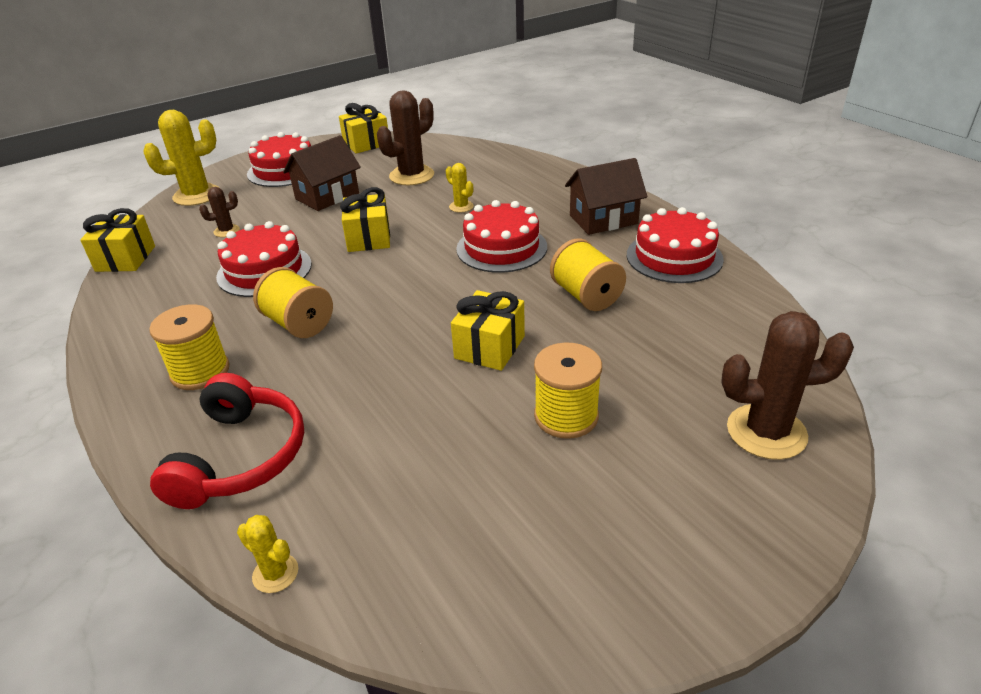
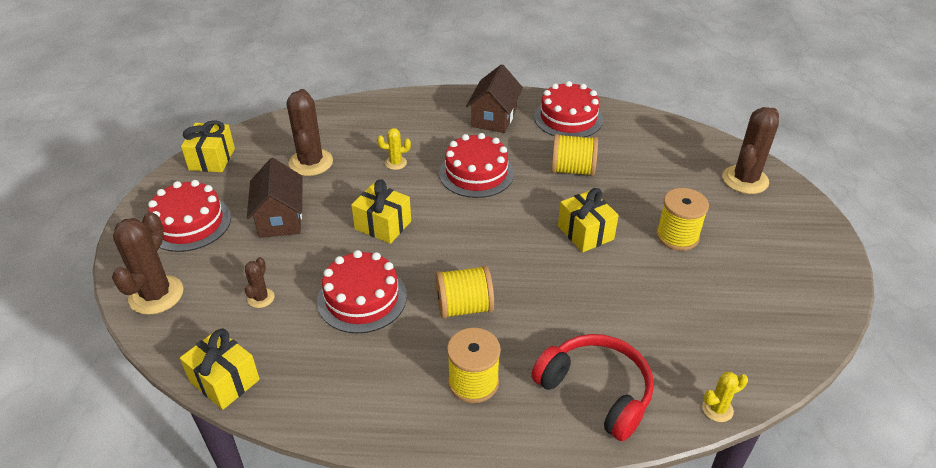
camera: 55 degrees left, 5 degrees up
(197, 195) = (156, 295): yellow cactus -> brown cactus

